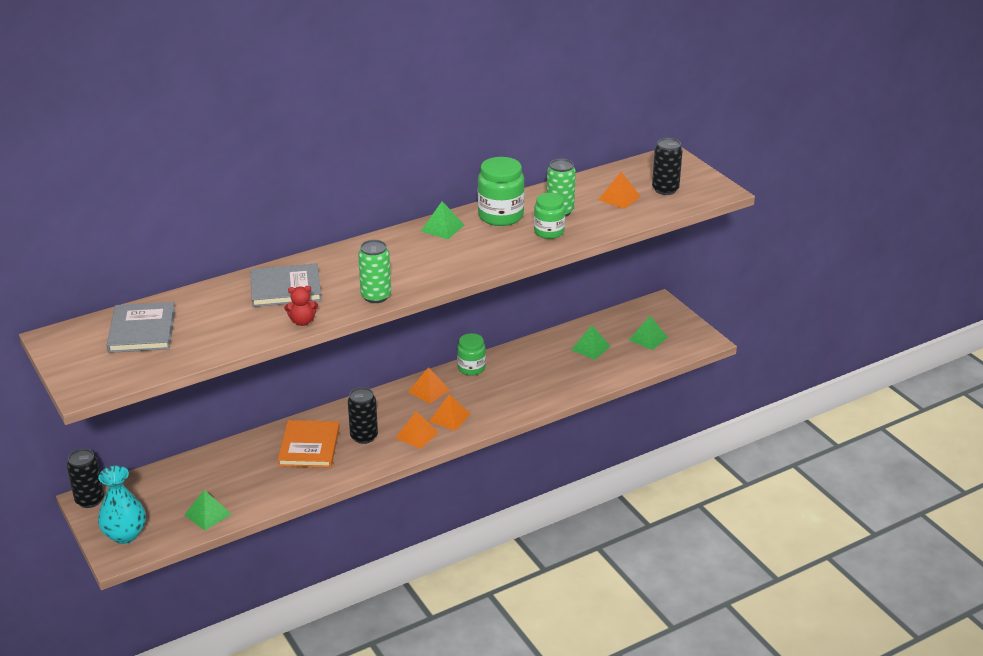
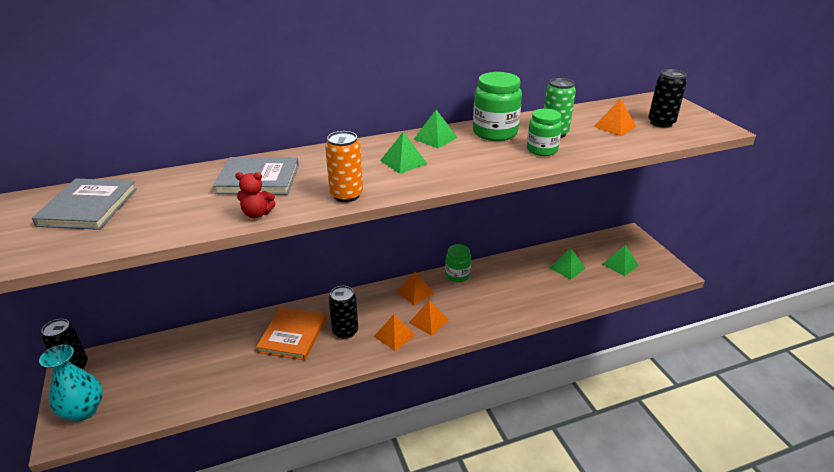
camera: 10 degrees right, 0 degrees up
(207, 514) = (170, 398): green pyramid -> green pyramid (403, 162)
(376, 296) = (346, 195): green can -> orange can

